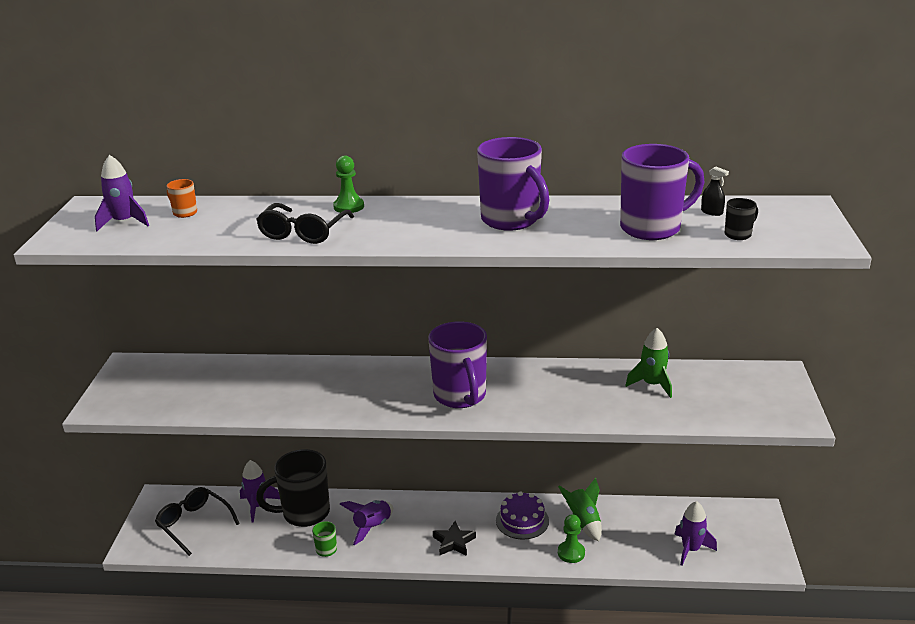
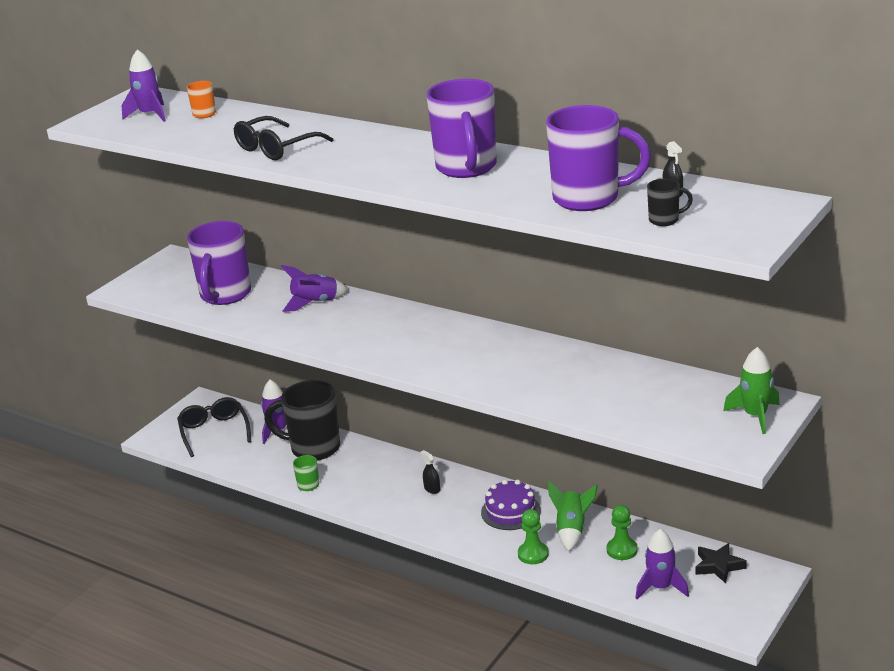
camera: 30 degrees right, 0 degrees up
(349, 207) = (342, 130): green pawn -> green pawn (622, 550)
(372, 527) = (364, 477): purple rocket -> purple rocket (315, 303)
(440, 520) = (432, 489): none -> black spray bottle
(454, 542) = (428, 512): black star -> black star (718, 566)
(460, 396) = (427, 349): purple mug -> purple mug (225, 295)
(652, 385) = (625, 382): green rocket -> green rocket (755, 416)

